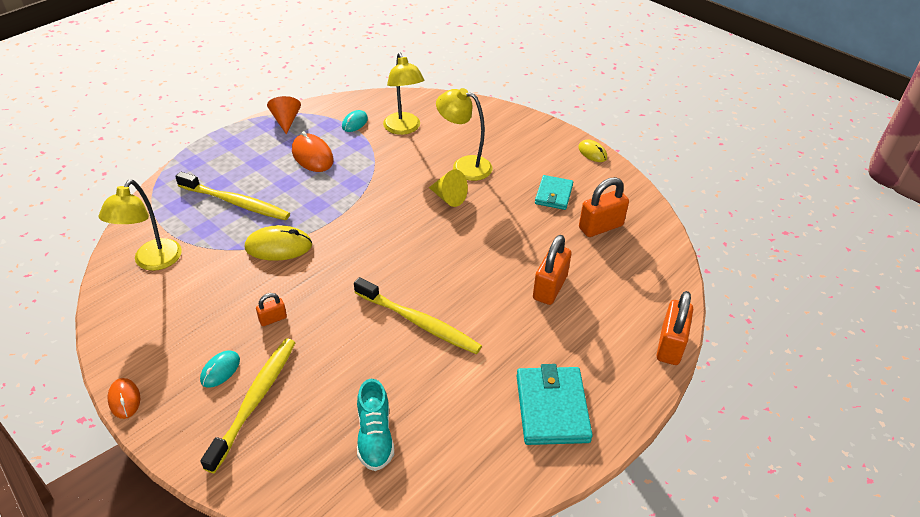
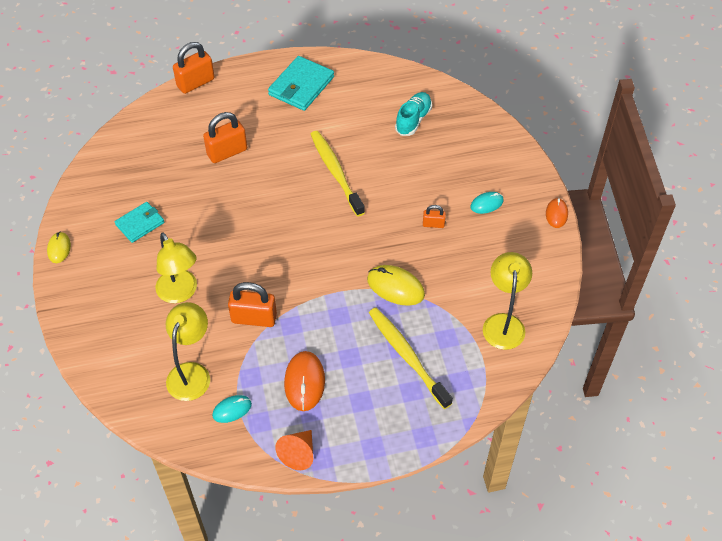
camera: 145 degrees left, 10 degrees up
(153, 262) = (503, 323): yellow lamp -> yellow lamp turned 45 degrees counterclockwise
(255, 400) = (473, 173): yellow toothbrush -> none
(449, 197) = (225, 265): yellow cone -> none
(600, 227) = (139, 178): orange padlock -> orange padlock (254, 318)

